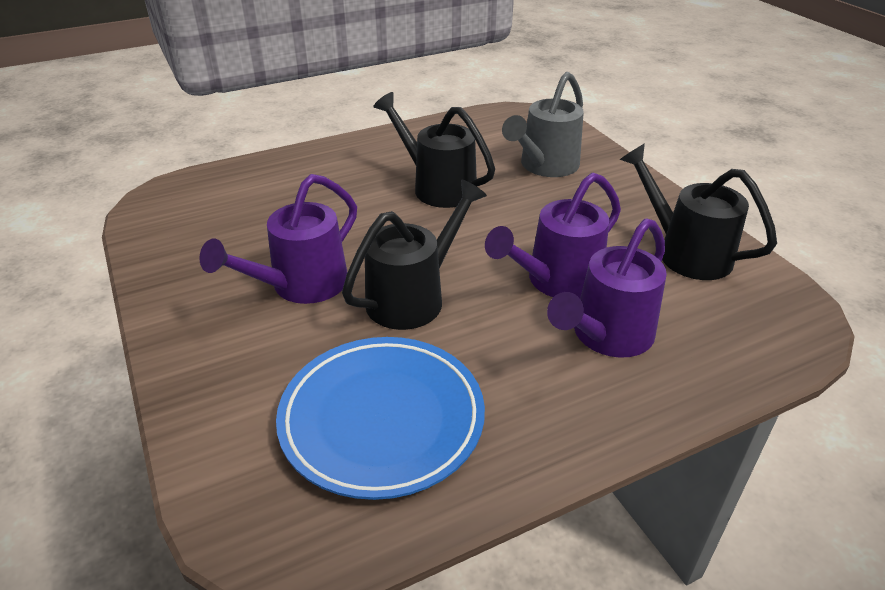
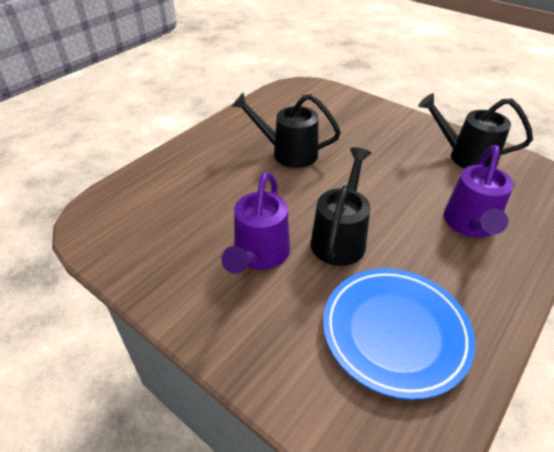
camera: 25 degrees left, 5 degrees up
(544, 166) = (342, 120): grey watering can -> none
(555, 281) = (414, 198): purple watering can -> none

